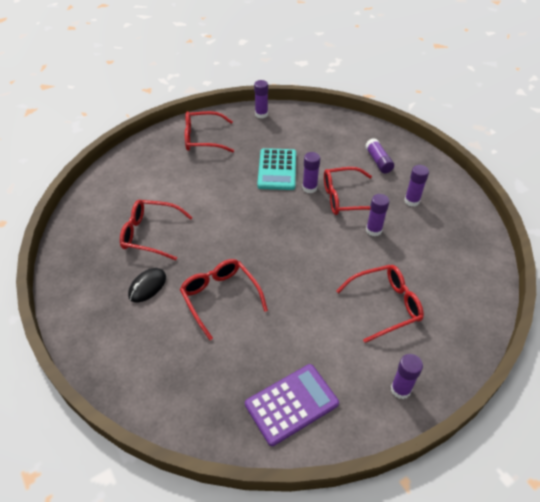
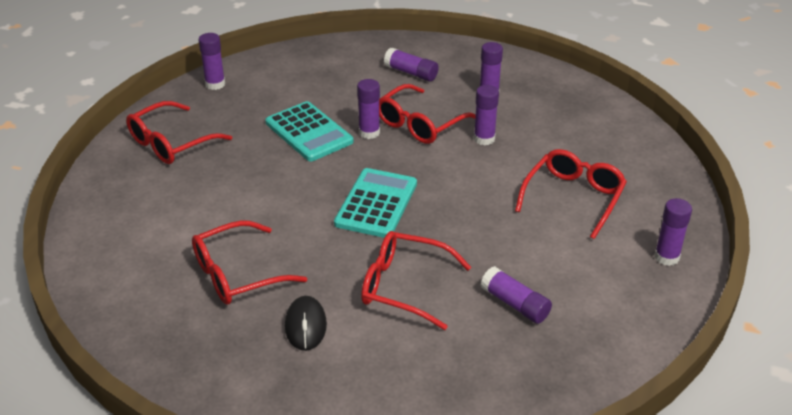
camera: 40 degrees left, 10 degrees down
(263, 236) = (376, 204): none -> turquoise calculator
(267, 352) = (515, 304): none -> purple glue stick
(291, 404) = (591, 330): purple calculator -> none

